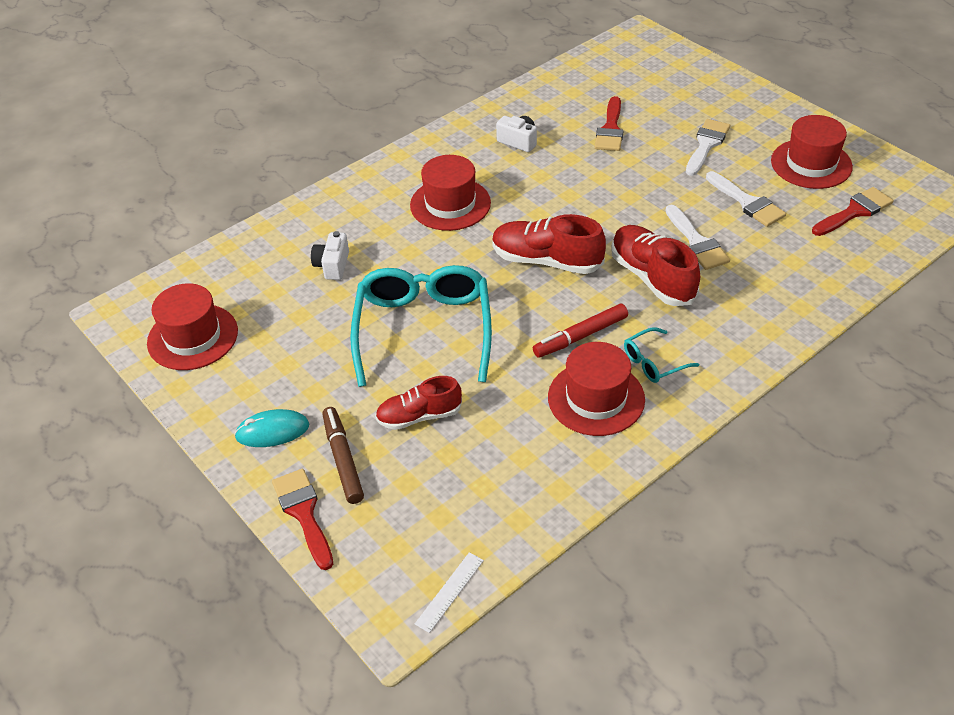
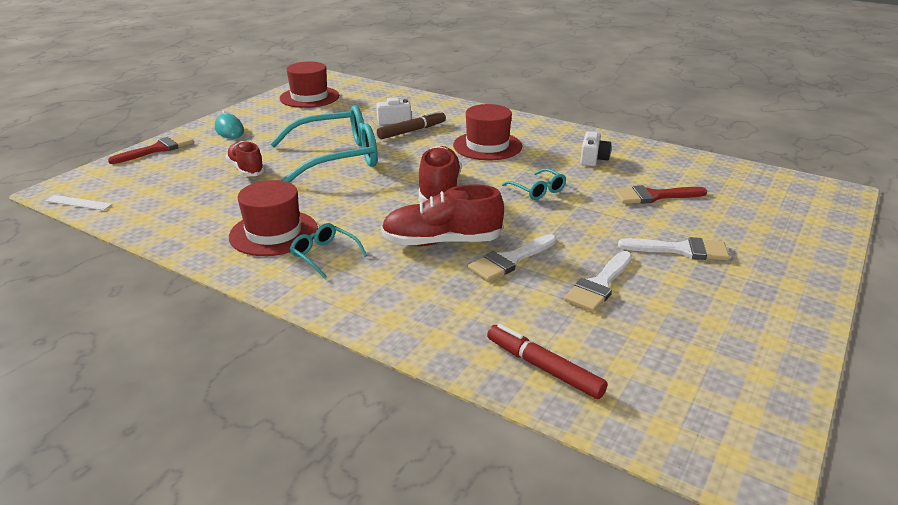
camera: 70 degrees right, 15 degrees down
(343, 459) = (204, 152): brown marker -> brown marker (412, 131)
(572, 194) = (538, 190): none -> turquoise glasses
(580, 336) = (348, 217): red marker -> red marker (543, 368)
(652, 277) = (442, 242): red shoe -> red shoe turned 135 degrees counterclockwise
(811, 164) = (715, 325): red hat -> none
(855, 211) = (645, 368): red brush -> none

